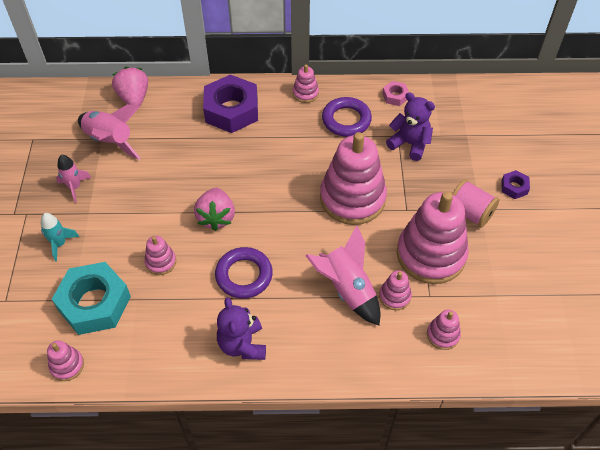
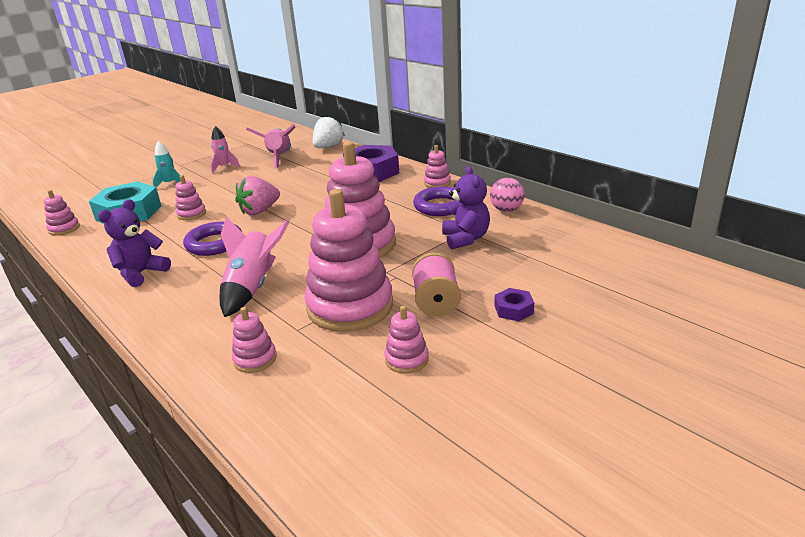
camera: 50 degrees right, 25 degrees down
(134, 98) = (328, 147): pink strawberry -> white strawberry
(394, 296) = (273, 312): pink stacking toy -> pink stacking toy (406, 359)
(395, 96) = (506, 210): pink nut -> pink ball

